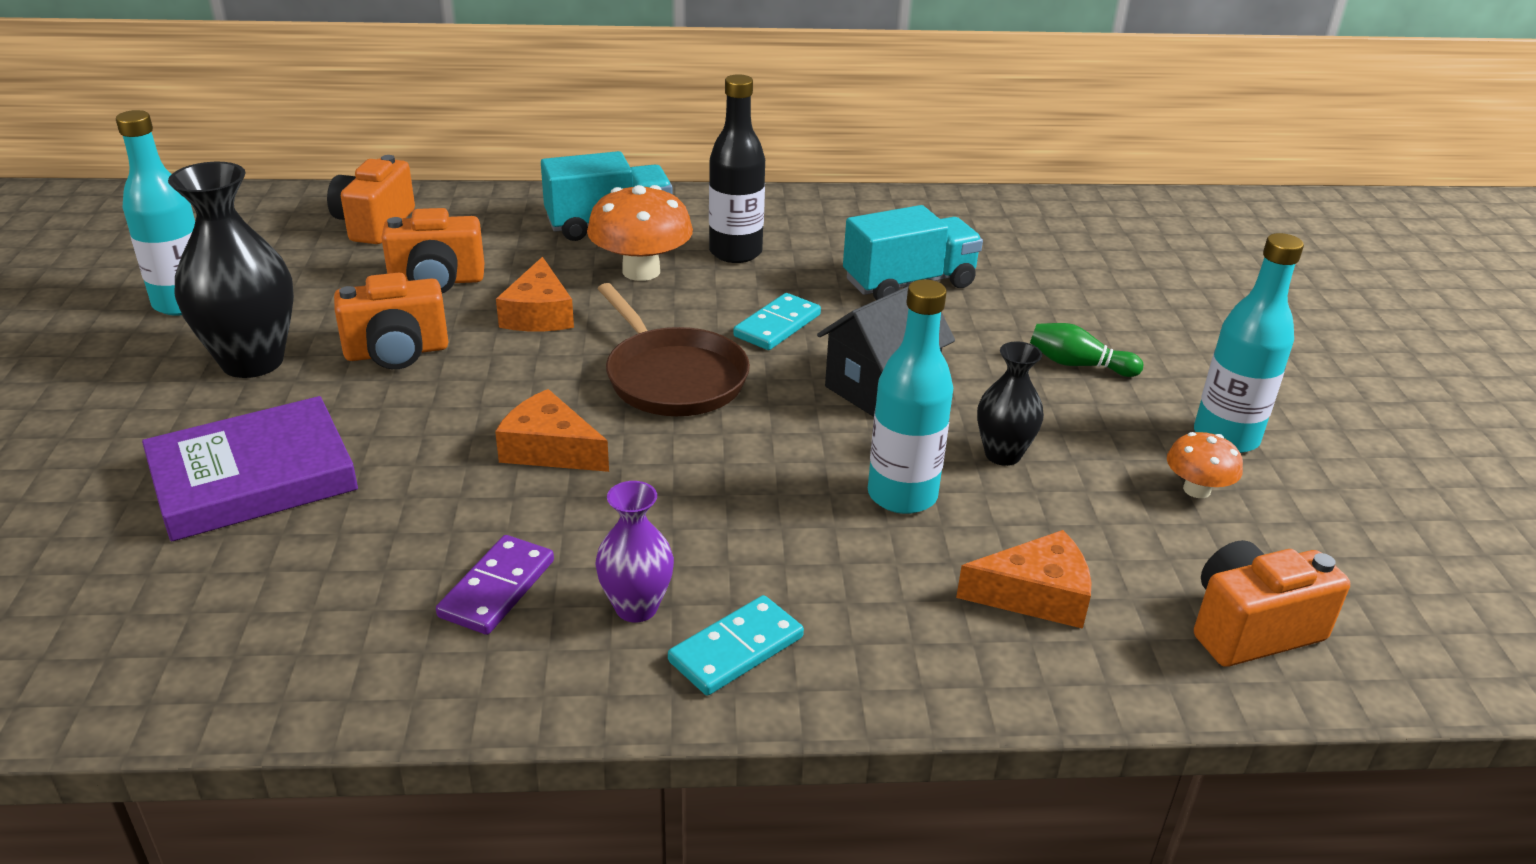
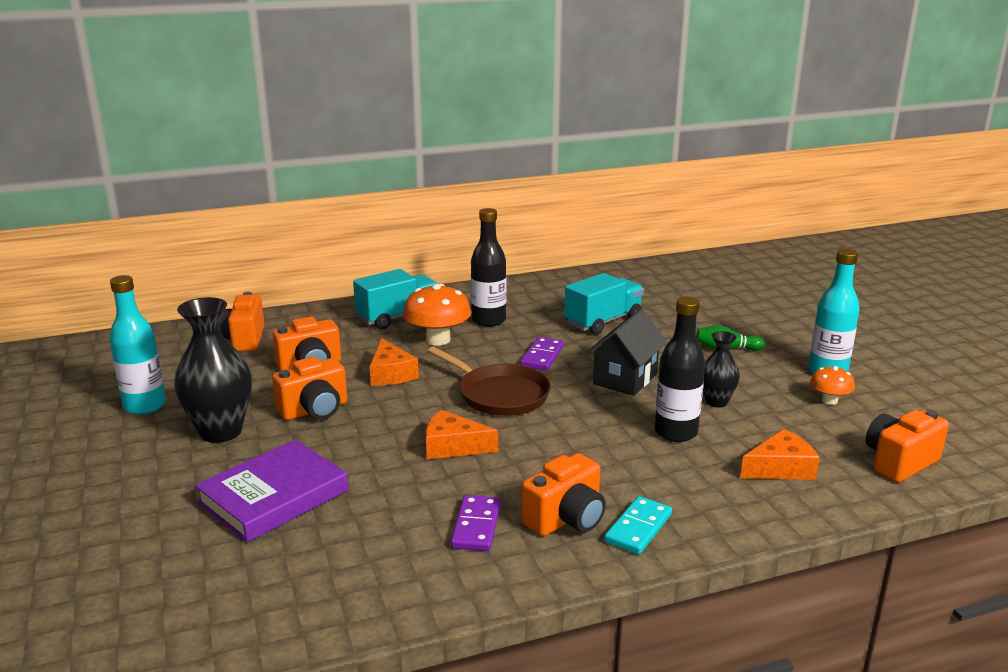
camera: 15 degrees left, 10 degrees down
(636, 607) = (566, 519): purple vase -> orange camera
(777, 326) = (542, 356): turquoise domino -> purple domino
(902, 495) = (675, 432): turquoise bottle -> black bottle

